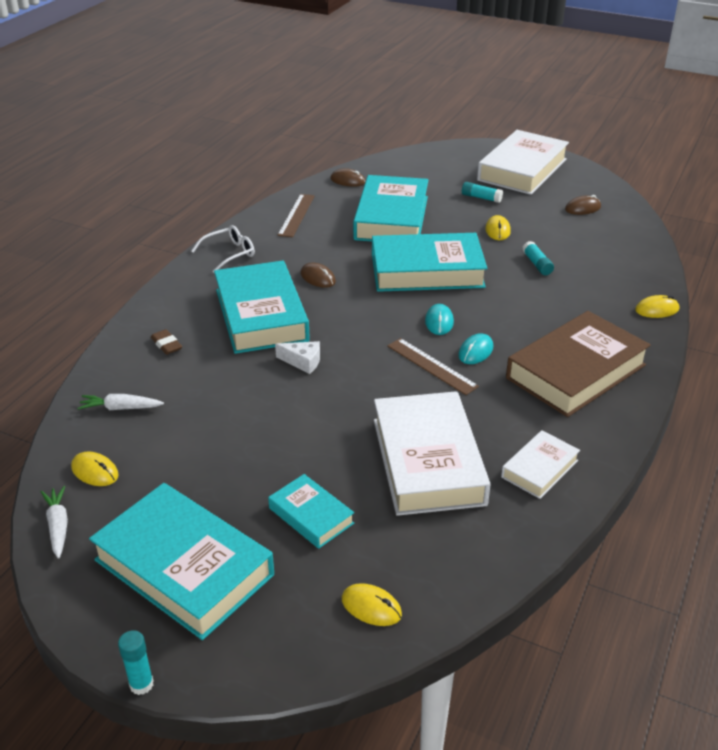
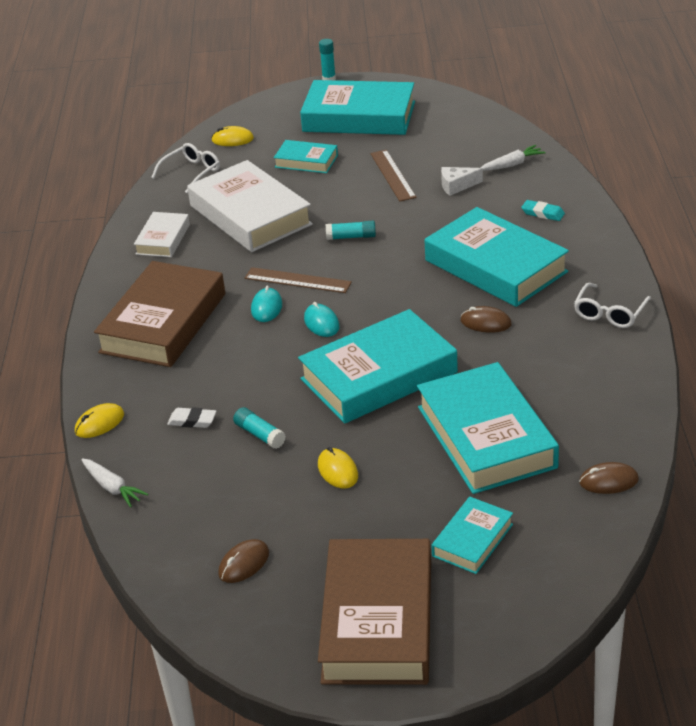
camera: 155 degrees right, 0 degrees up
(58, 526) = (458, 105): white carrot -> white carrot (112, 488)
(95, 471) = (475, 131): yellow mouse -> none
(166, 345) = (543, 213): brown eraser -> turquoise eraser
(296, 215) = (604, 393): brown ruler -> brown ruler (392, 175)
(303, 362) = (412, 243): white cheese -> white cheese (457, 186)
(446, 181) = (472, 540): none -> turquoise book
(459, 565) = (191, 172): none -> white glasses
(481, 198) = (398, 525): turquoise glue stick -> turquoise glue stick (351, 237)
(522, 169) = (378, 621): white book -> brown book
(582, 288) = (192, 421): none -> white eraser

